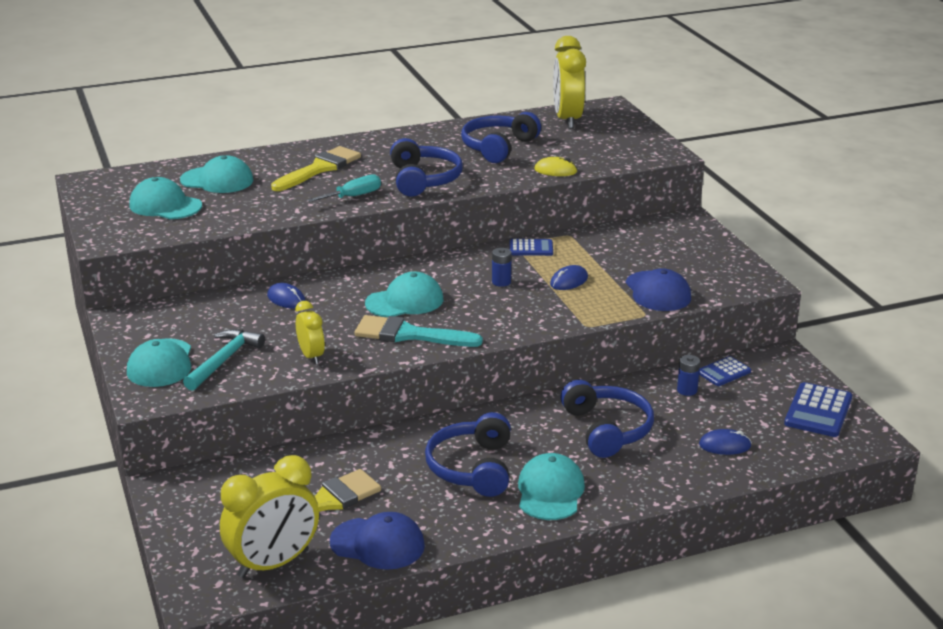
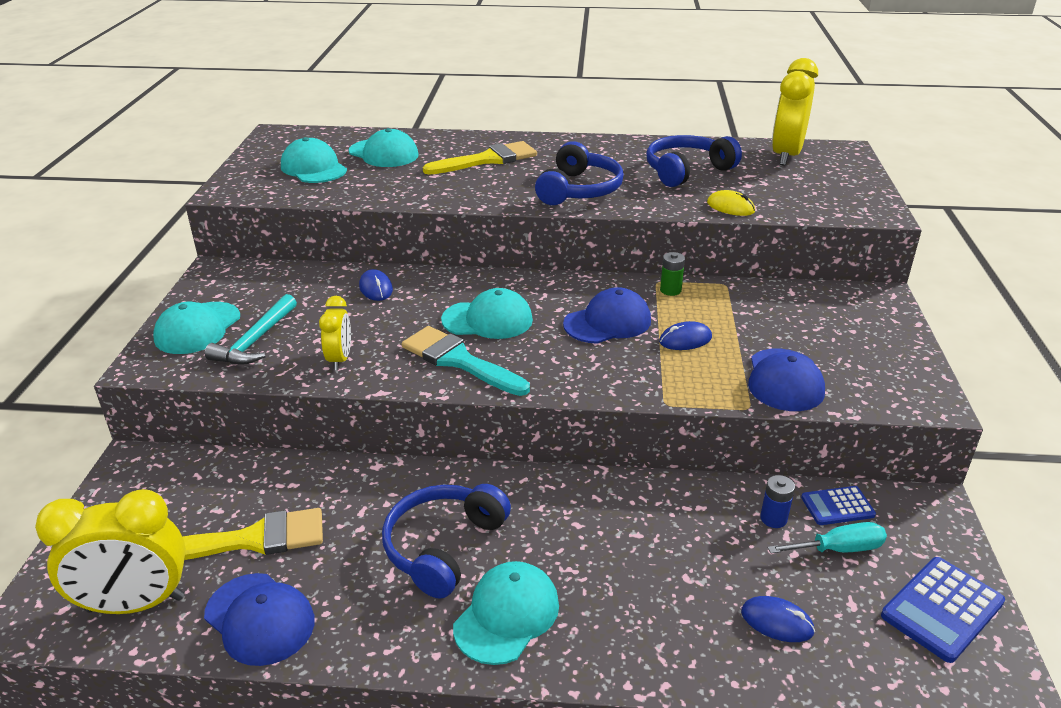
camera: 25 degrees right, 5 degrees up
(224, 360) = (255, 341): turquoise hammer -> turquoise hammer turned 150 degrees clockwise
(353, 196) = (492, 193): turquoise screwdriver -> turquoise screwdriver (838, 549)
(501, 282) = (608, 322): blue battery -> blue cap
(531, 248) = (670, 290): blue calculator -> green battery
(607, 429) = (637, 544): blue headphones -> none

